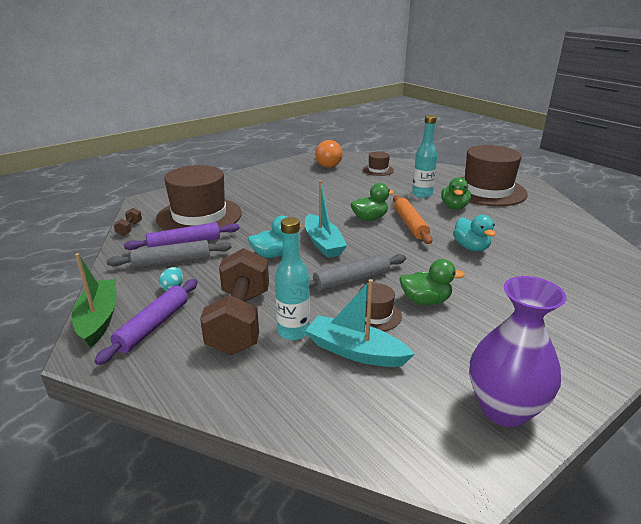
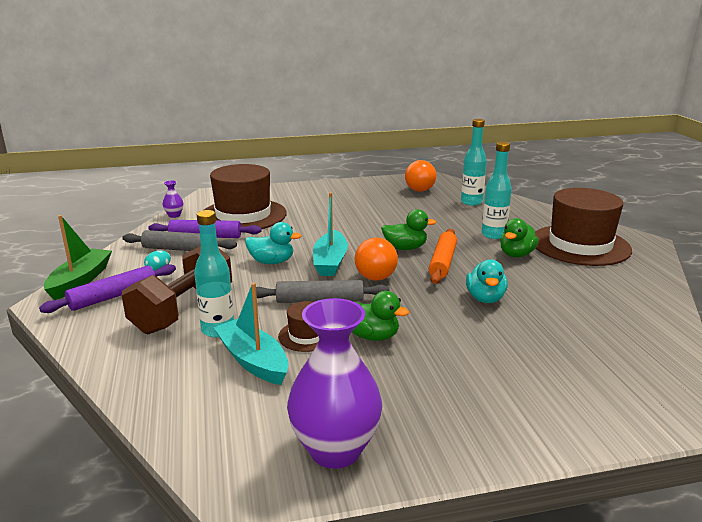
camera: 25 degrees right, 5 degrees down
(129, 229) = (174, 215): brown dumbbell -> purple vase
(371, 245) = (377, 273): none -> orange light bulb
(378, 170) = (471, 202): brown hat -> turquoise bottle

